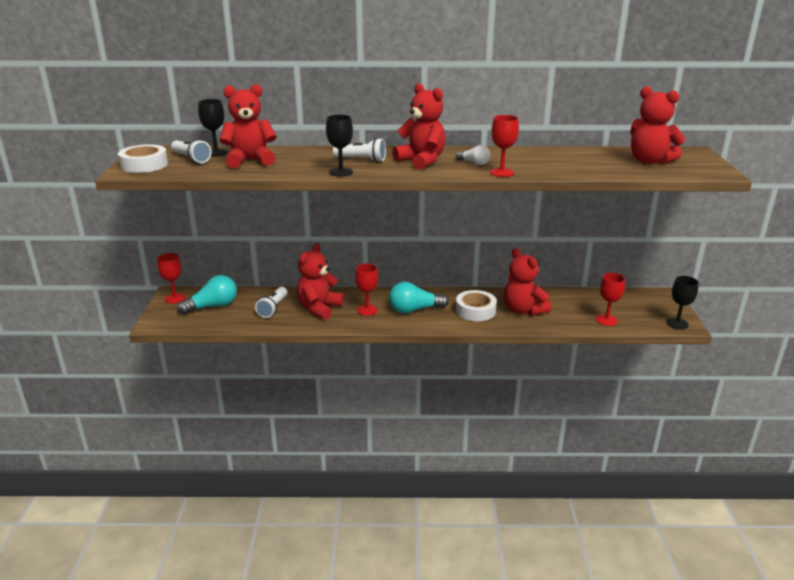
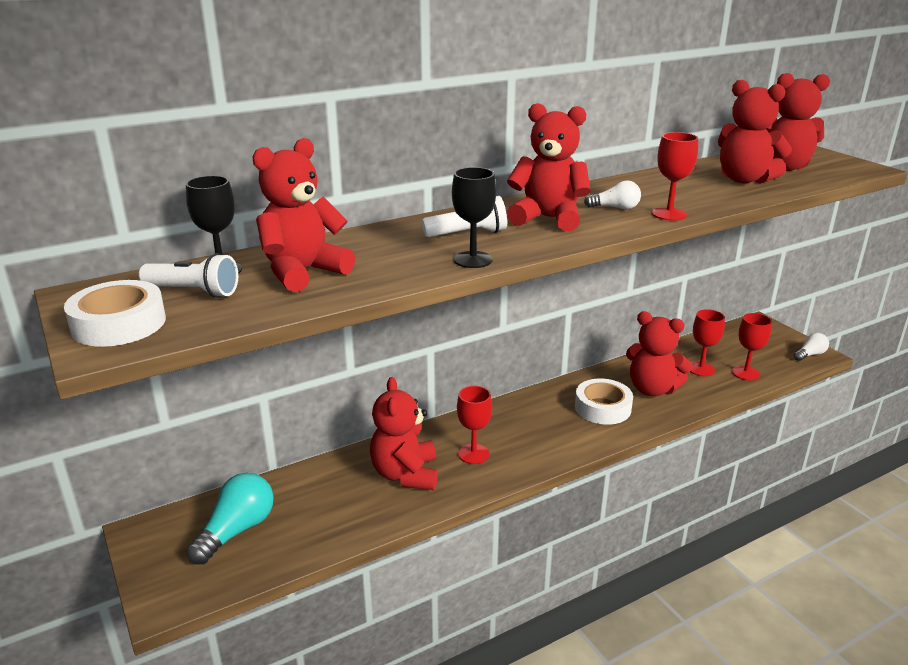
camera: 30 degrees left, 0 degrees up
(175, 298) = (155, 539): red goblet -> red goblet (701, 369)
(273, 308) = (338, 499): white flashlight -> none
(414, 310) = (531, 432): turquoise light bulb -> none
(600, 163) = (744, 180): none -> red teddy bear
(677, 323) = (810, 354): black goblet -> white light bulb

